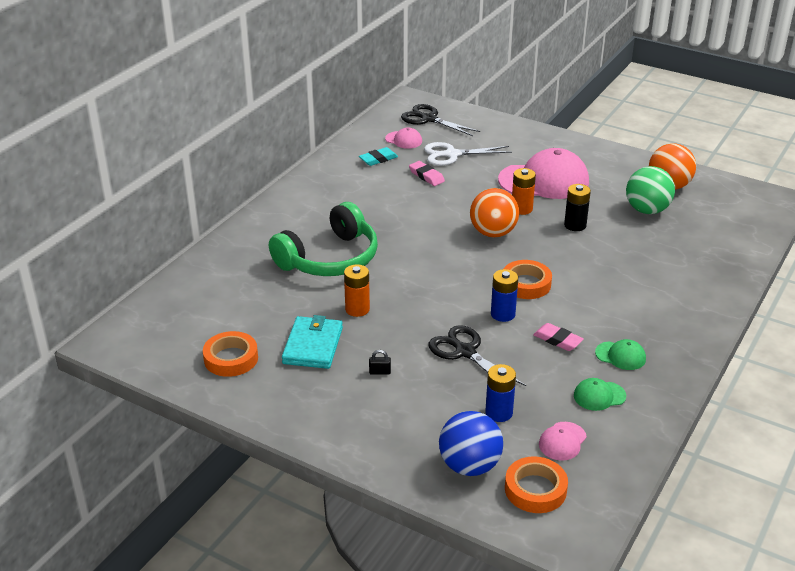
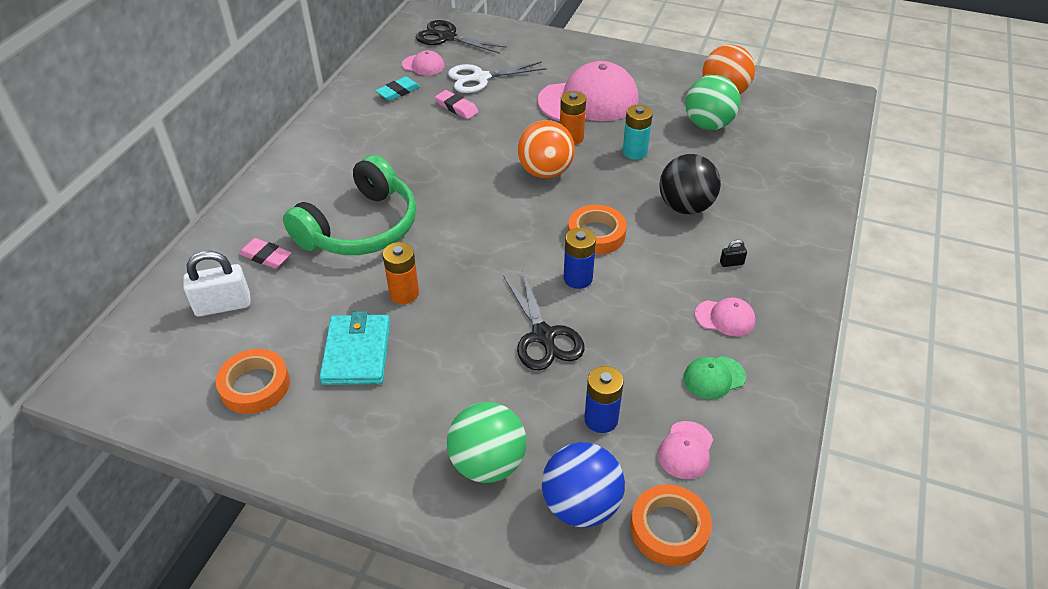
camera: 10 degrees left, 10 degrees up
(213, 302) = (223, 305): none -> white padlock
(380, 372) = (445, 380): black padlock -> black padlock (731, 263)
(402, 430) = (487, 463): none -> green ball
(465, 351) = (543, 336): black scissors -> black scissors turned 150 degrees counterclockwise
(557, 340) = (648, 305): pink eraser -> pink eraser (266, 256)
(575, 225) = (634, 152): black battery -> turquoise battery
(609, 271) = (685, 207): none -> black ball
(620, 356) = (725, 318): green cap -> pink cap

